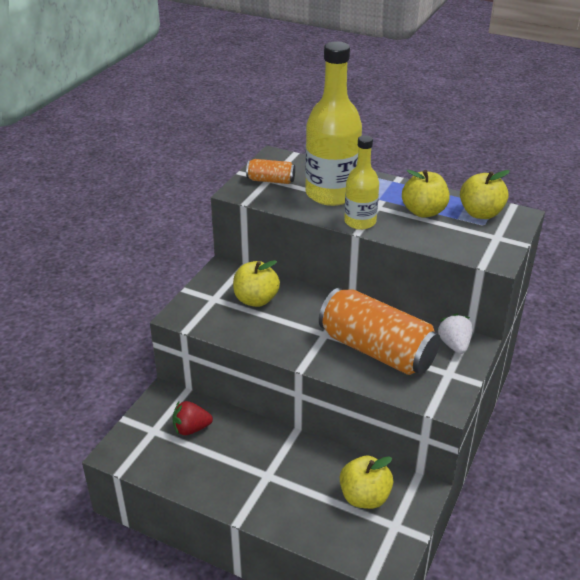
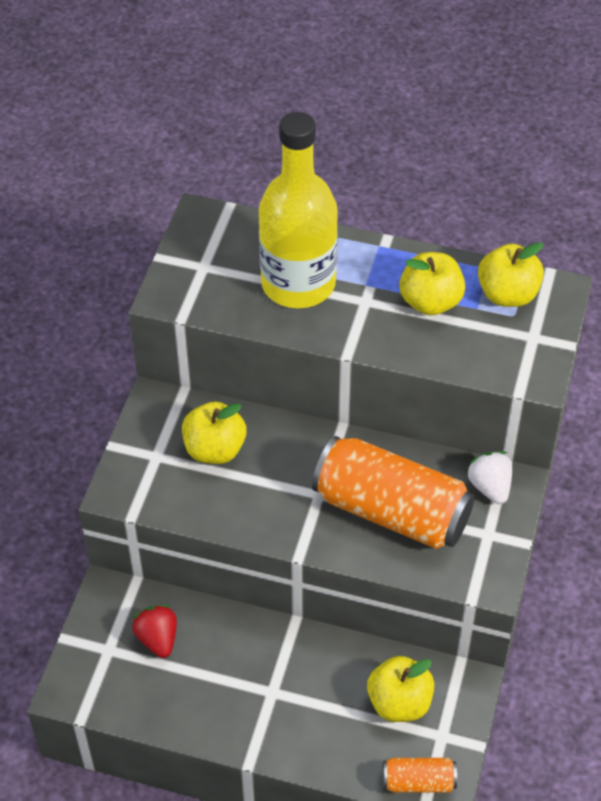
camera: 10 degrees left, 15 degrees up
(191, 429) = (157, 639): red strawberry -> red strawberry turned 90 degrees clockwise
(271, 180) = (207, 268): orange can -> orange can (418, 782)
(360, 222) = (347, 334): yellow bottle -> none

